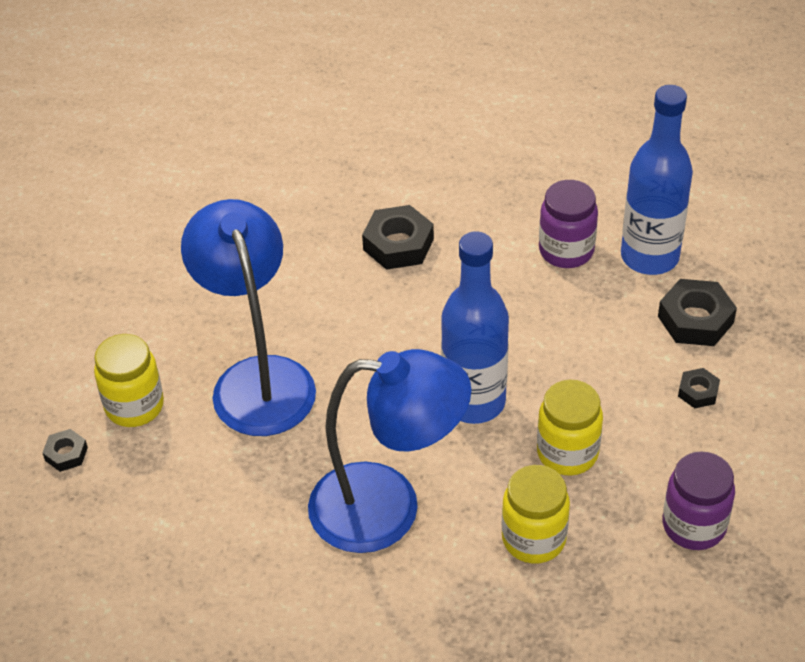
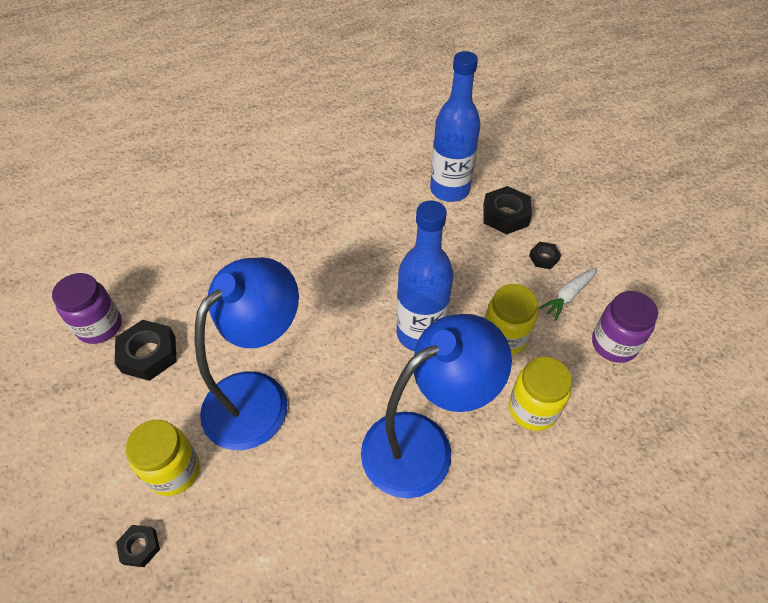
camera: 35 degrees left, 5 degrees up
(258, 378) = (258, 396): blue lamp -> blue lamp turned 90 degrees clockwise
(398, 244) = (290, 251): black nut -> black nut (149, 354)
(566, 251) = (399, 208): purple jar -> purple jar (100, 326)
(687, 448) = (568, 296): none -> white carrot

